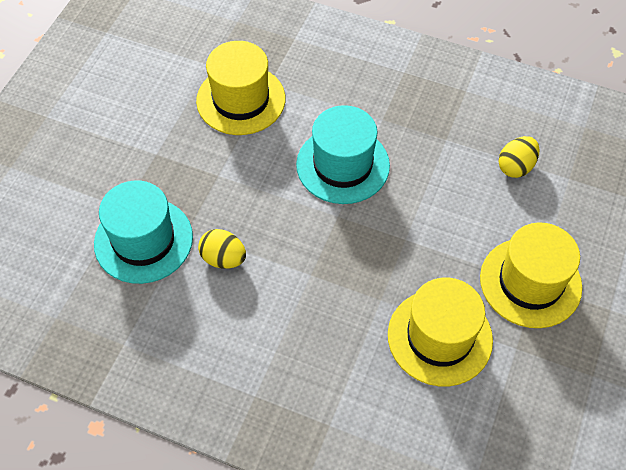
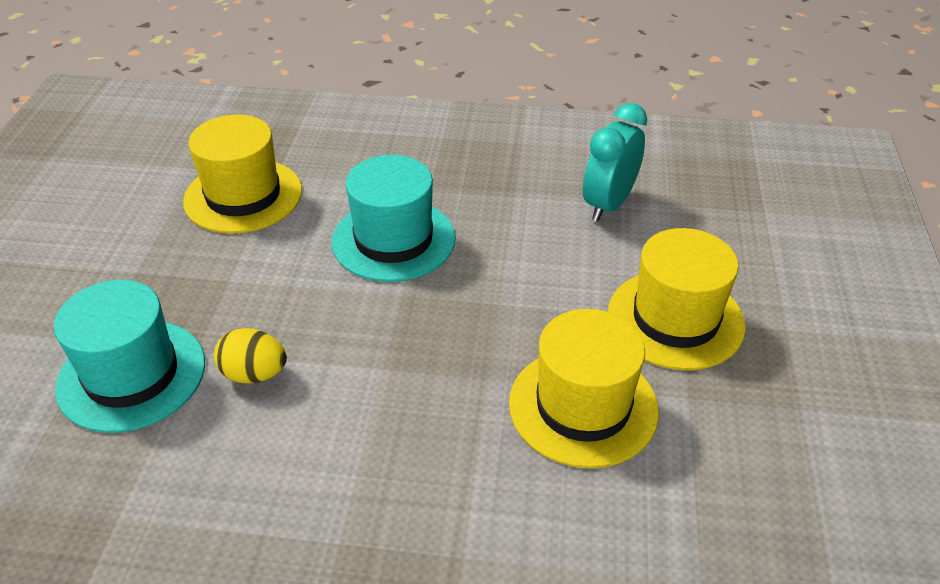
camera: 15 degrees left, 15 degrees down
(515, 167) = (608, 204): yellow egg -> turquoise clock

